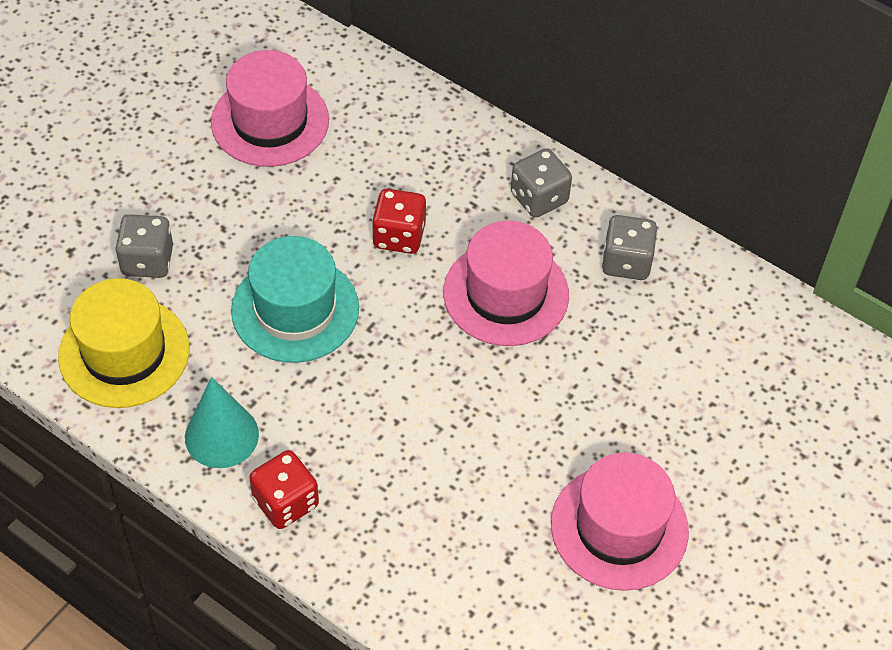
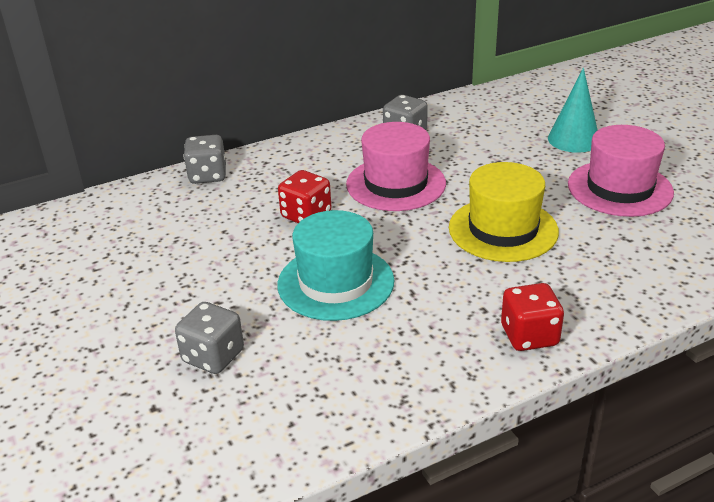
camera: 60 degrees left, 20 degrees down
(124, 352) = (305, 398): yellow hat -> yellow hat (503, 229)
(221, 435) = (439, 357): turquoise cone -> turquoise cone (573, 139)
(270, 121) = (133, 249): pink hat -> none
(539, 198) = (324, 152): grey dice -> grey dice (208, 175)

